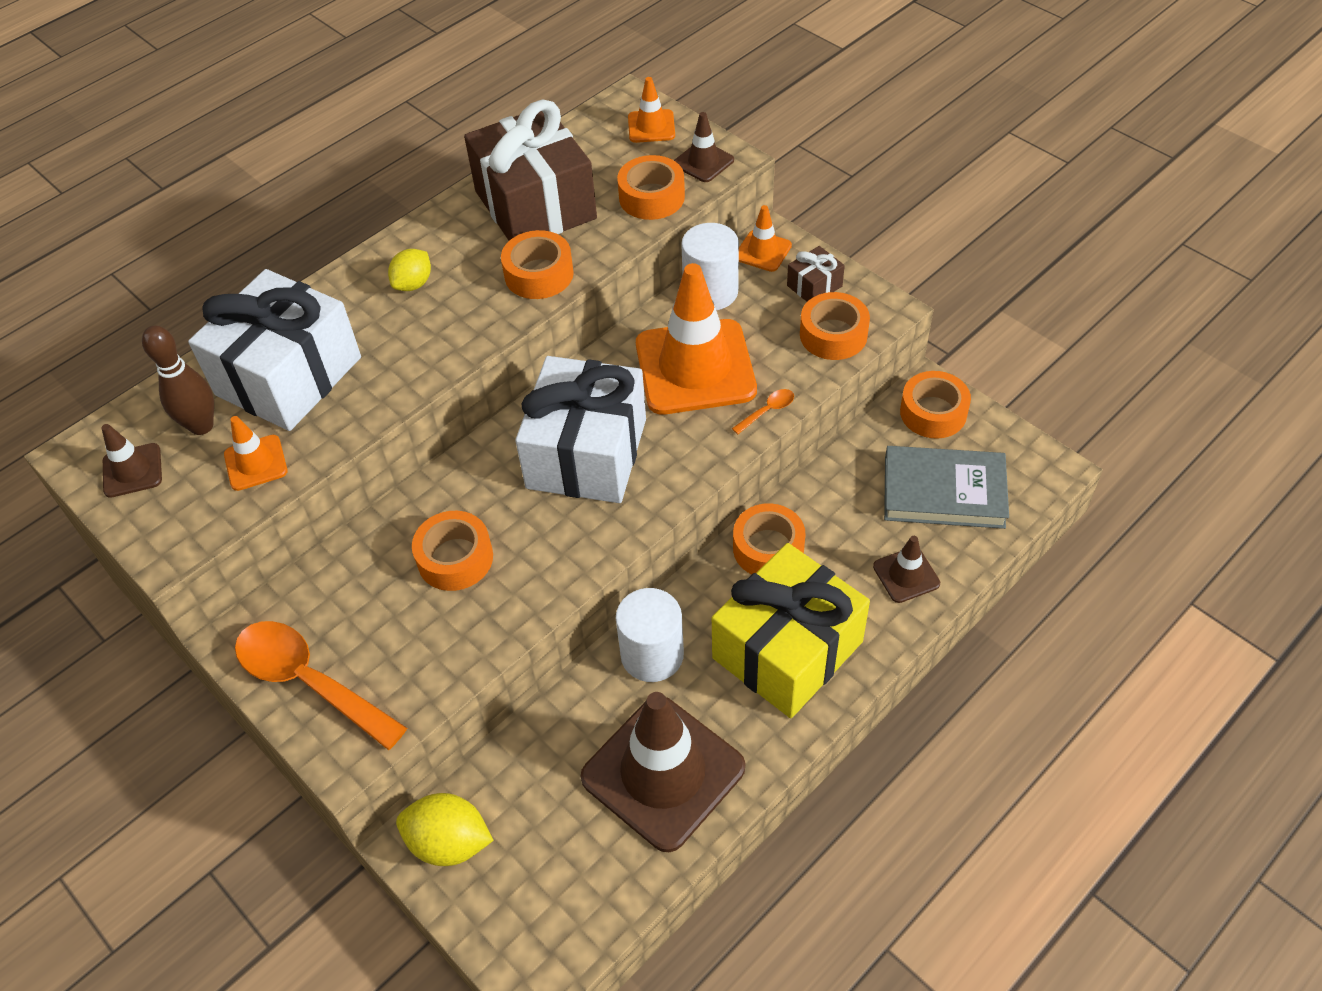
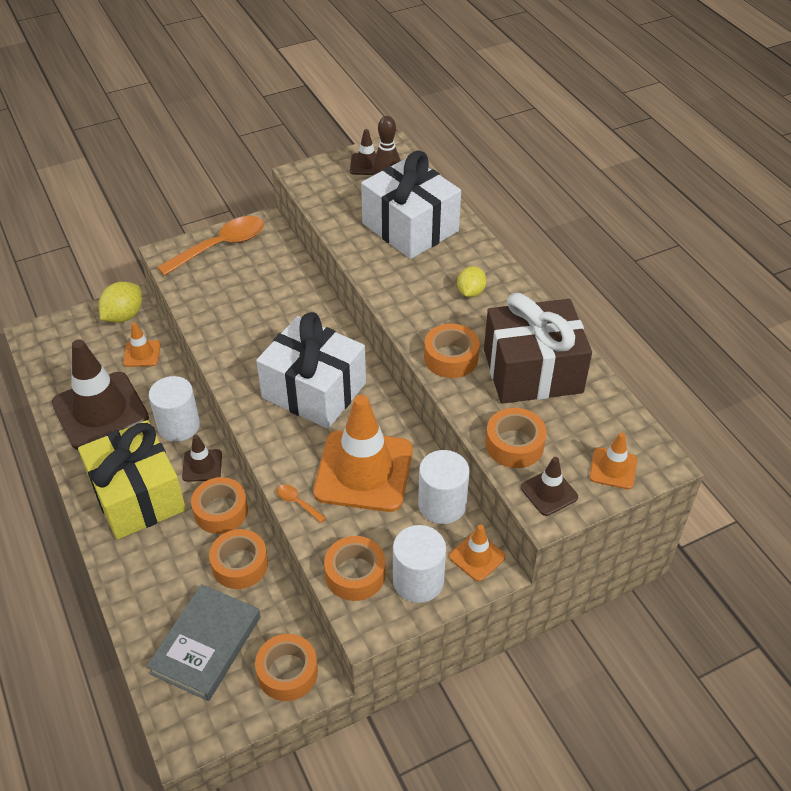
camera: 105 degrees right, 5 degrees down
(256, 463) = (345, 208): orange traffic cone -> orange traffic cone (142, 354)
(413, 284) = (470, 292): yellow lemon -> yellow lemon turned 60 degrees clockwise
(455, 558) = (266, 313): orange tape -> orange tape (240, 564)
(767, 411) = (297, 503): orange spoon -> orange spoon turned 150 degrees clockwise
(814, 286) = (418, 581): brown gift -> white cylinder
(906, 575) = (150, 587): brown traffic cone -> brown traffic cone (202, 465)

